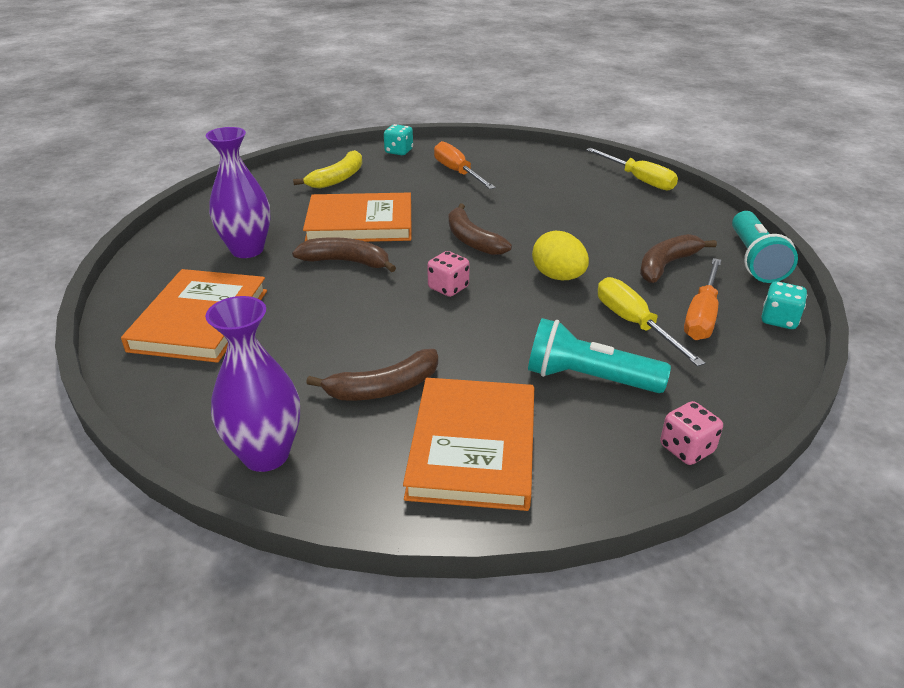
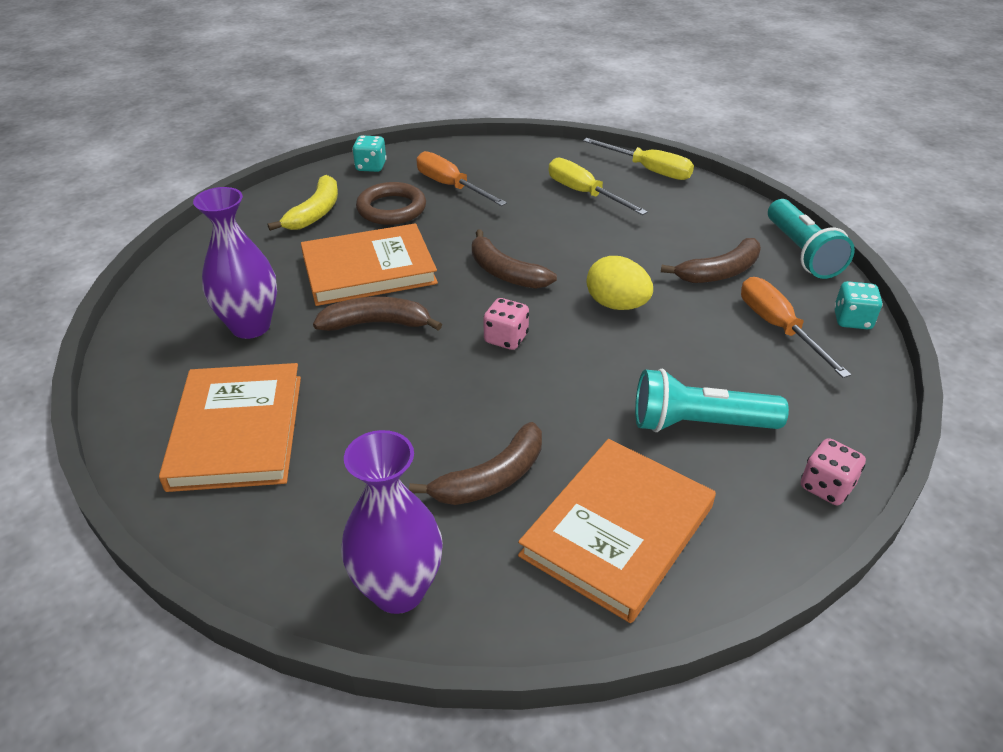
camera: 15 degrees left, 5 degrees up
(400, 183) = (391, 209): none -> brown ring
(472, 447) = (617, 530): orange book -> orange book turned 45 degrees clockwise
(634, 324) = (717, 350): yellow screwdriver -> yellow screwdriver (584, 193)
(666, 265) = (719, 272): brown banana -> brown banana turned 150 degrees counterclockwise
(702, 315) = (778, 328): orange screwdriver -> orange screwdriver turned 150 degrees clockwise

